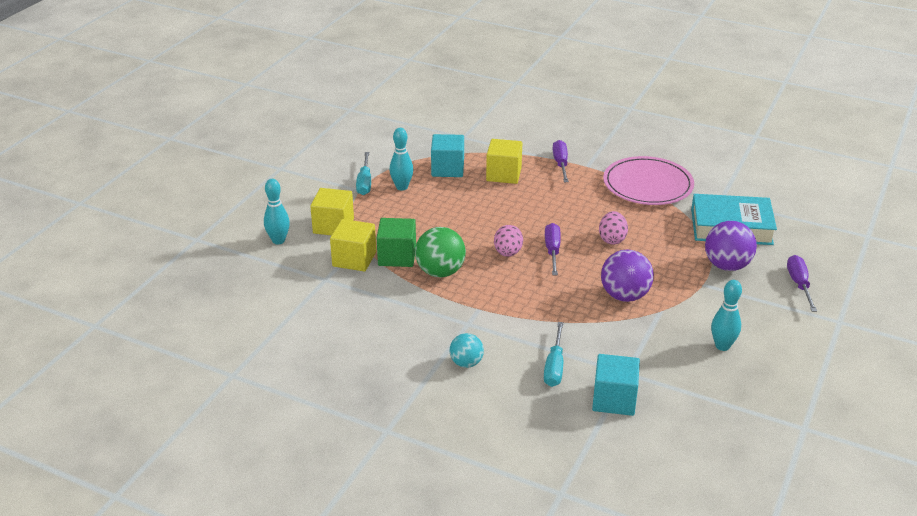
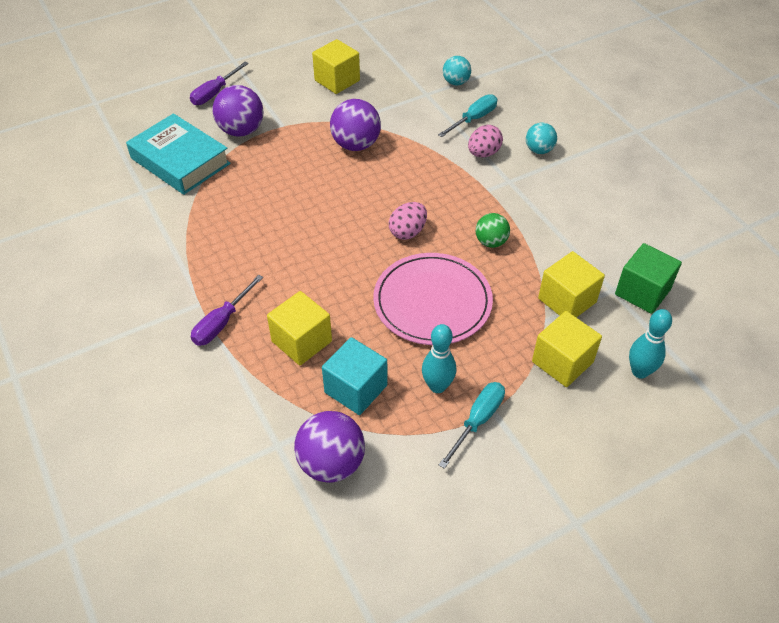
camera: 145 degrees left, 15 degrees up
(397, 256) = (519, 282): green cube -> green cube (642, 292)
(428, 141) = (331, 463): none -> purple ball
(440, 272) = (491, 242): green ball -> green ball, size x0.61
(552, 251) = (364, 214): purple screwdriver -> none
(612, 239) = (297, 199): pink egg -> pink egg (483, 153)
(614, 399) = (456, 82): turquoise cube -> turquoise ball
(648, 185) = (177, 243): pink plate -> pink plate (432, 302)
(722, 346) = (337, 80): turquoise bowling pin -> yellow cube

